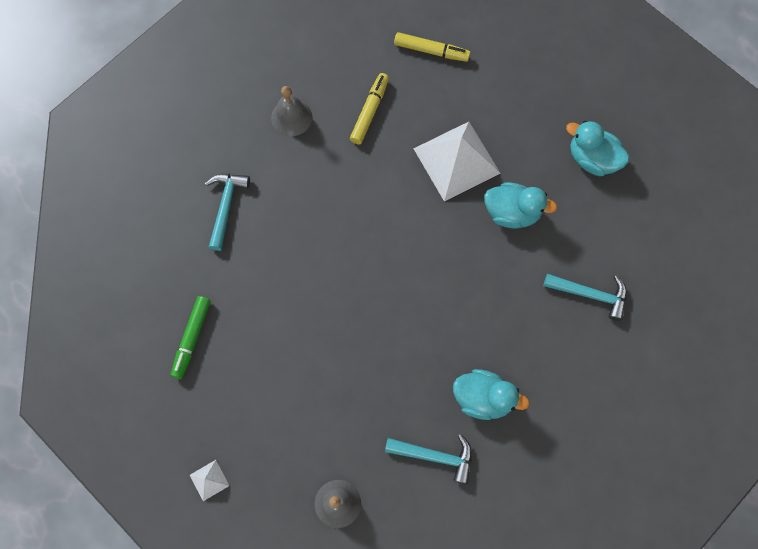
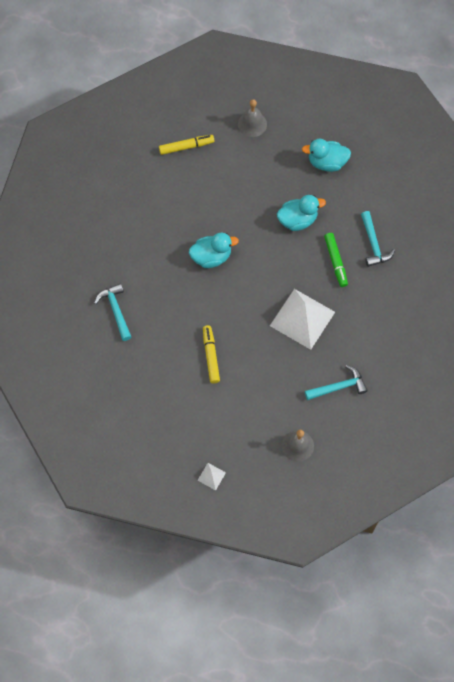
camera: 30 degrees left, 5 degrees down
(192, 338) = (146, 400): green marker -> green marker (335, 262)
(291, 117) = (122, 234): grey bell -> grey bell (252, 124)
(369, 111) = (171, 204): yellow marker -> yellow marker (211, 356)
(456, 160) = (244, 206): white pyramid -> white pyramid (302, 319)
(483, 398) = (346, 338): turquoise duck -> turquoise duck (211, 257)
(590, 294) = (373, 244): turquoise hammer -> turquoise hammer turned 90 degrees clockwise

